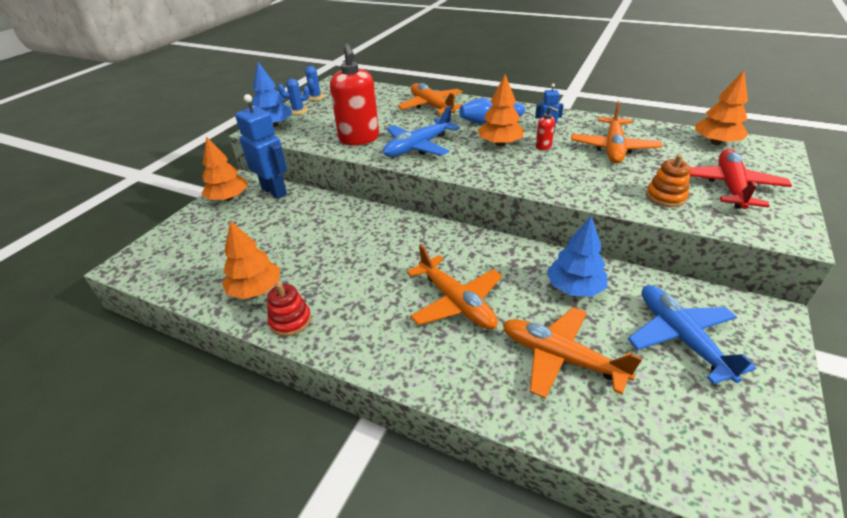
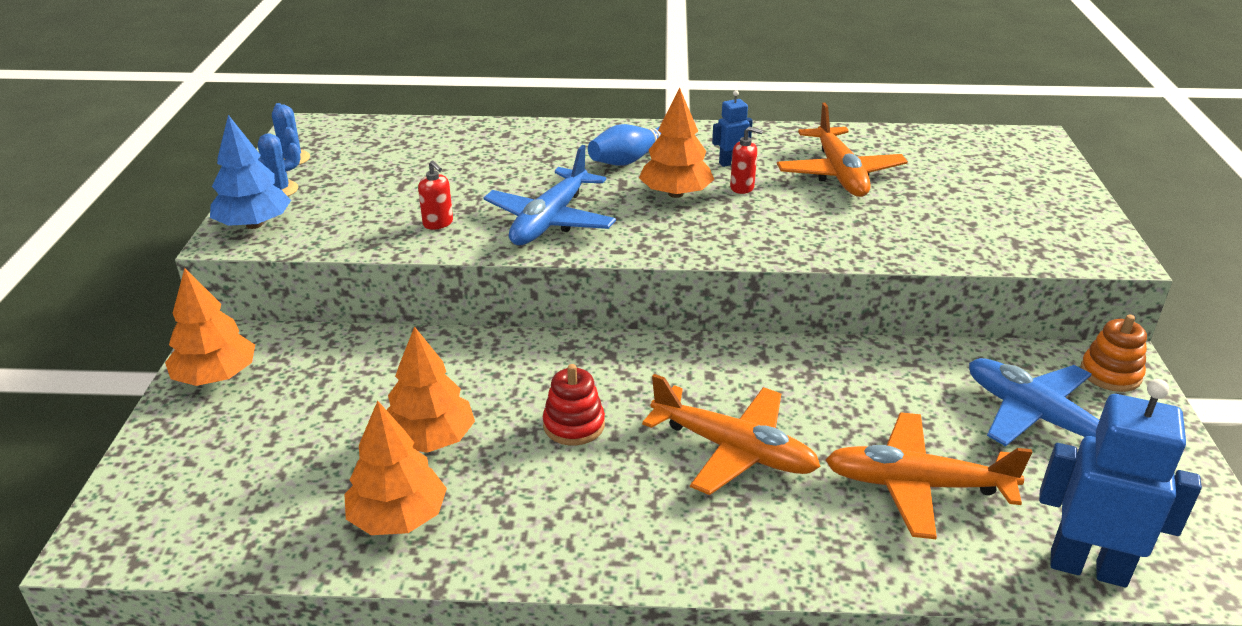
camera: 25 degrees left, 5 degrees down
(274, 191) = (300, 345): blue robot -> blue robot (1088, 567)
(290, 321) = (497, 548): red stacking toy -> red stacking toy (574, 425)
(359, 139) = (438, 223): red soap dispenser -> red soap dispenser, size x0.44
(431, 106) = (520, 147): orange plane -> none
(574, 288) = (879, 388): blue tree -> none
(665, 197) = (947, 233): orange stacking toy -> orange stacking toy (1110, 374)
(715, 142) = (963, 144): orange tree -> orange tree (430, 439)
(729, 187) = (1013, 205): red plane -> none

